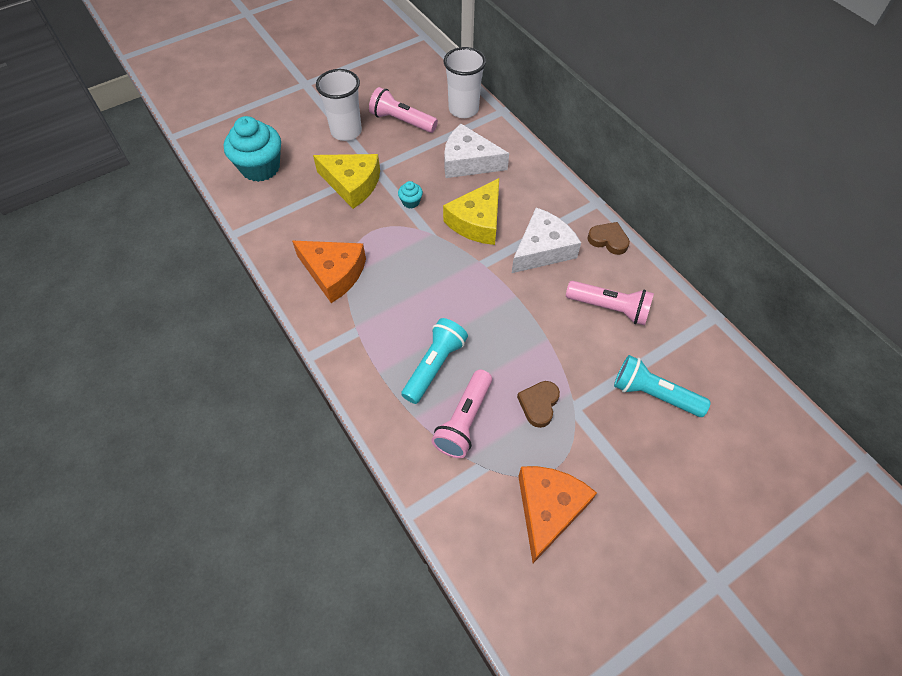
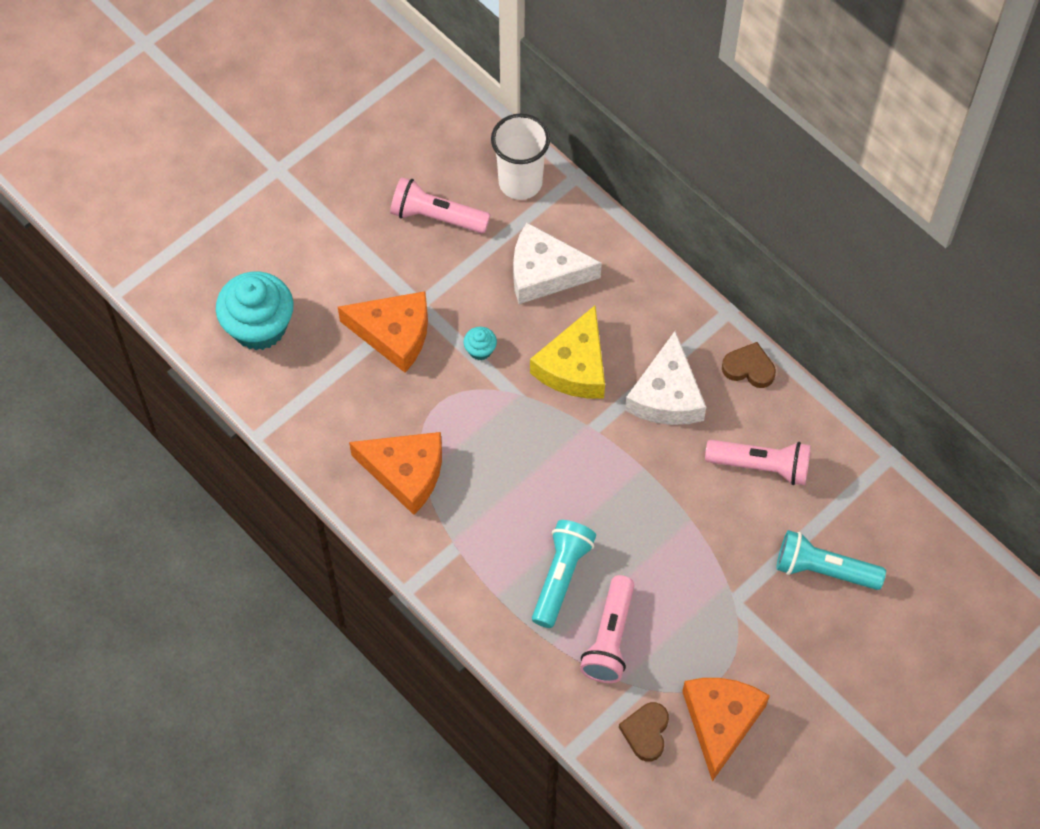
camera: 10 degrees left, 5 degrees up
(346, 131) = (362, 247): white cup -> none
(352, 184) = (394, 334): yellow cheese -> orange cheese
(539, 404) = (692, 604): brown heart -> brown heart (646, 732)
(542, 249) = (666, 395): white cheese -> white cheese turned 150 degrees clockwise

